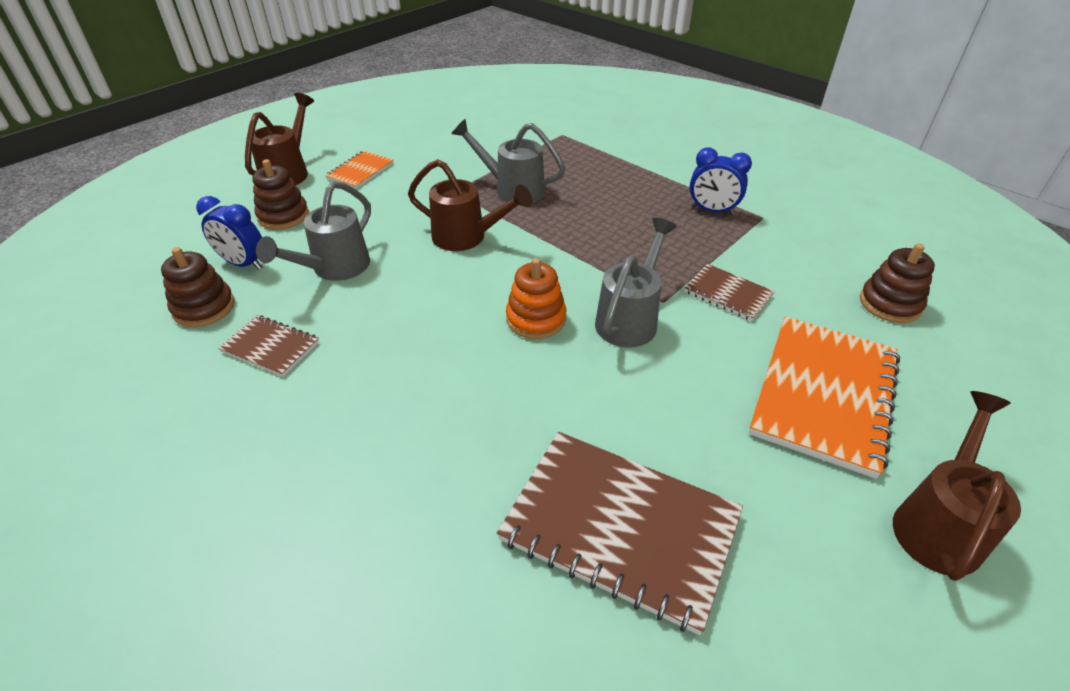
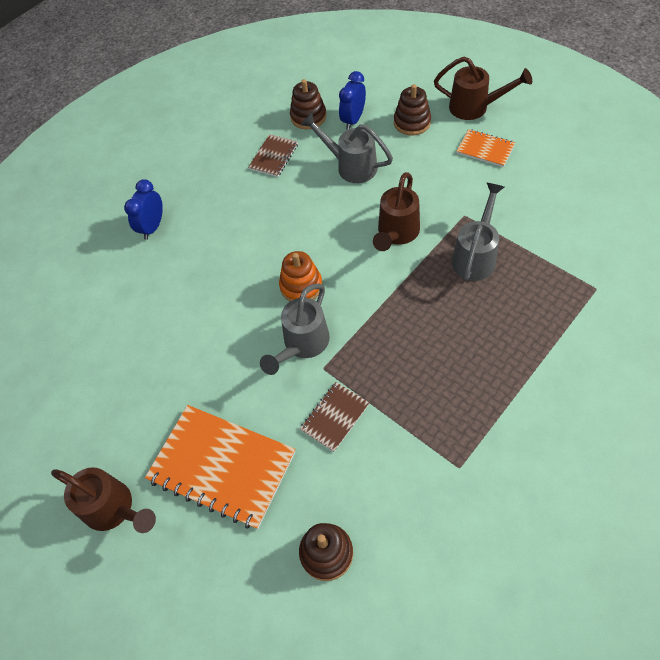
camera: 95 degrees right, 15 degrees up
(620, 527) = (134, 336): brown notebook -> none
(630, 318) = (302, 345): grey watering can -> grey watering can turned 90 degrees clockwise
(712, 210) = (464, 420): blue clock -> blue clock (153, 227)

